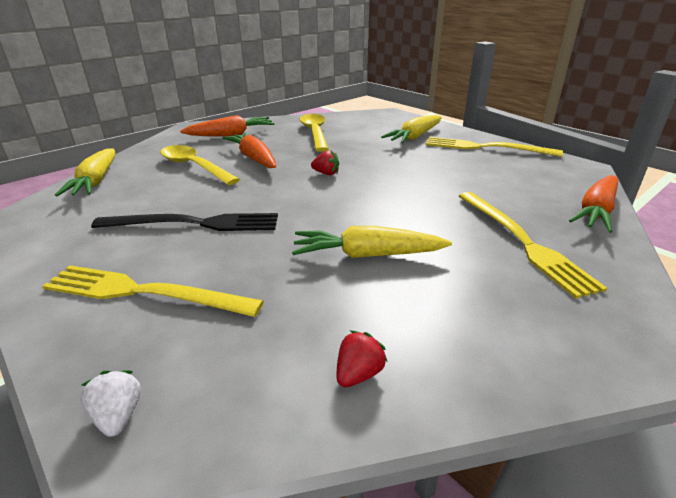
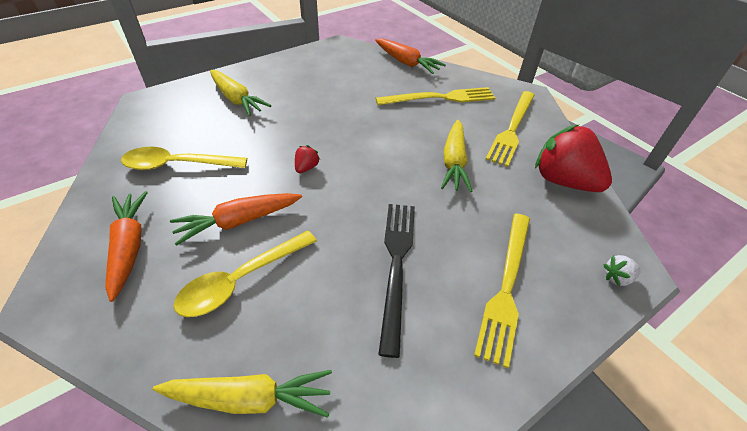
camera: 85 degrees left, 15 degrees up
(358, 374) = (563, 181): red strawberry -> red strawberry, size x2.44
(485, 147) = (285, 70): yellow fork -> yellow fork (512, 129)

